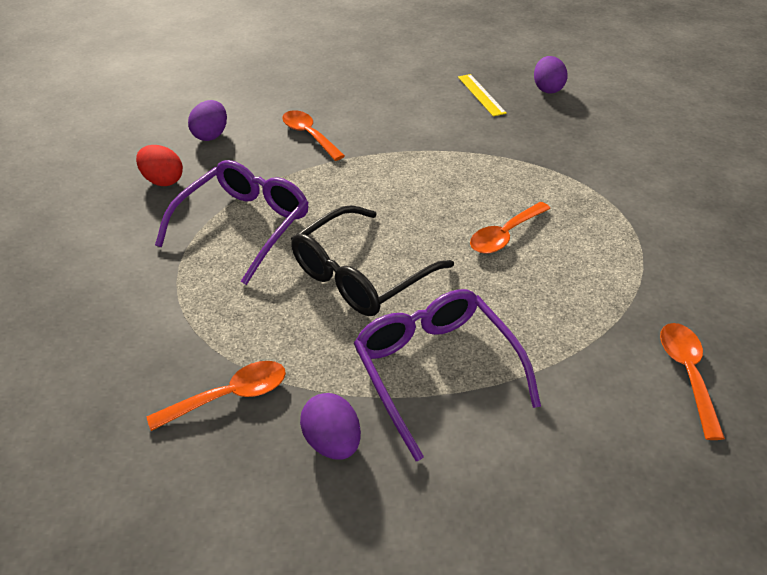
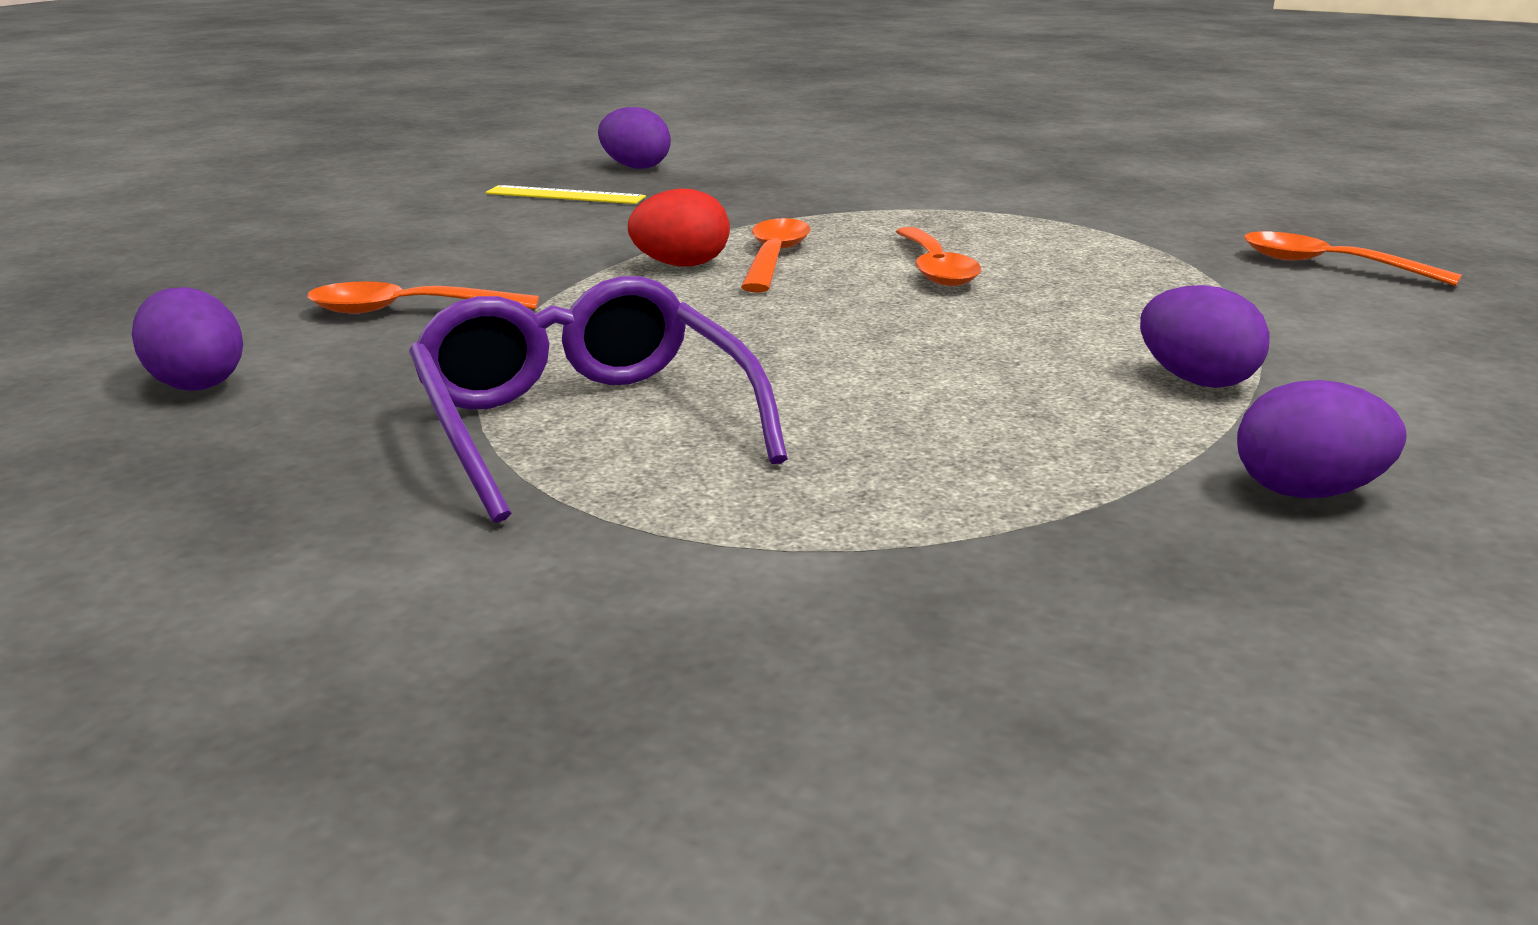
camera: 55 degrees left, 20 degrees down
(163, 180) = (249, 466): red egg -> red egg (681, 265)
(230, 396) = (1105, 555): orange spoon -> orange spoon (774, 258)
(361, 274) = (892, 370): black glasses -> none
(436, 370) = (1196, 381): purple glasses -> purple egg

